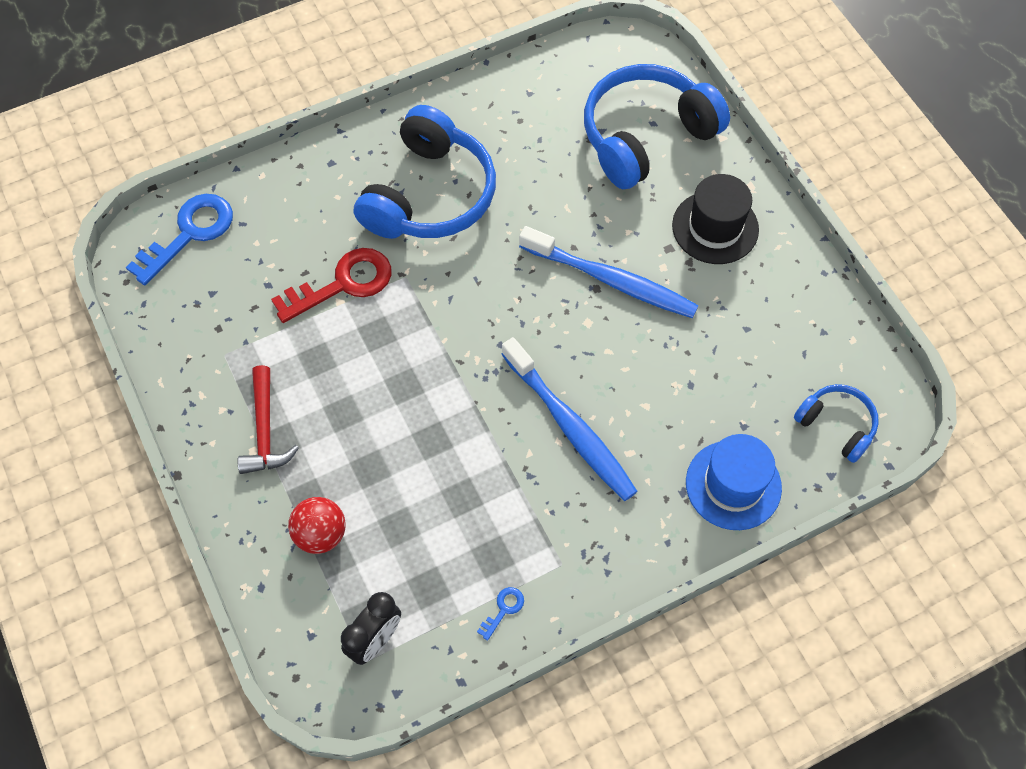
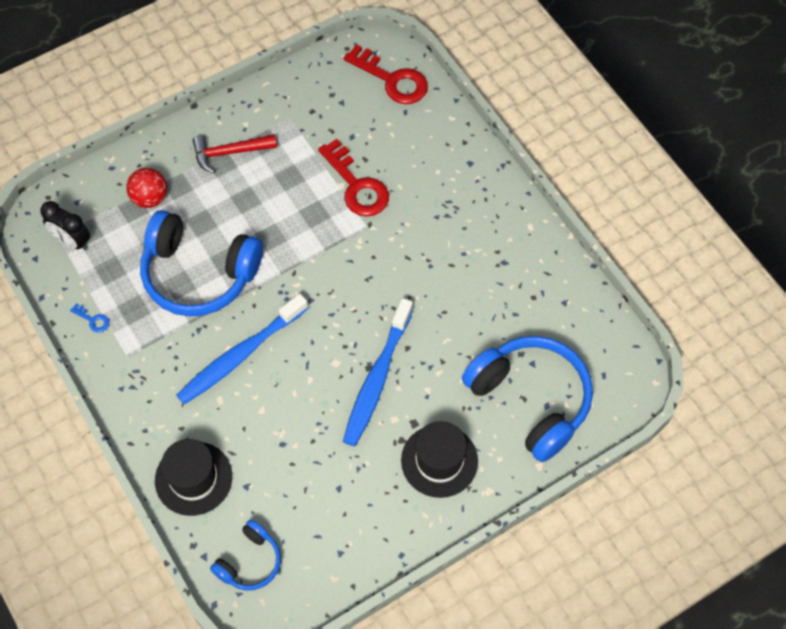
camera: 85 degrees right, 0 degrees up
(189, 234) = (392, 79): blue key -> red key
(429, 195) = (447, 236): blue headphones -> blue headphones (199, 273)
(733, 485) = (193, 478): blue hat -> black hat

